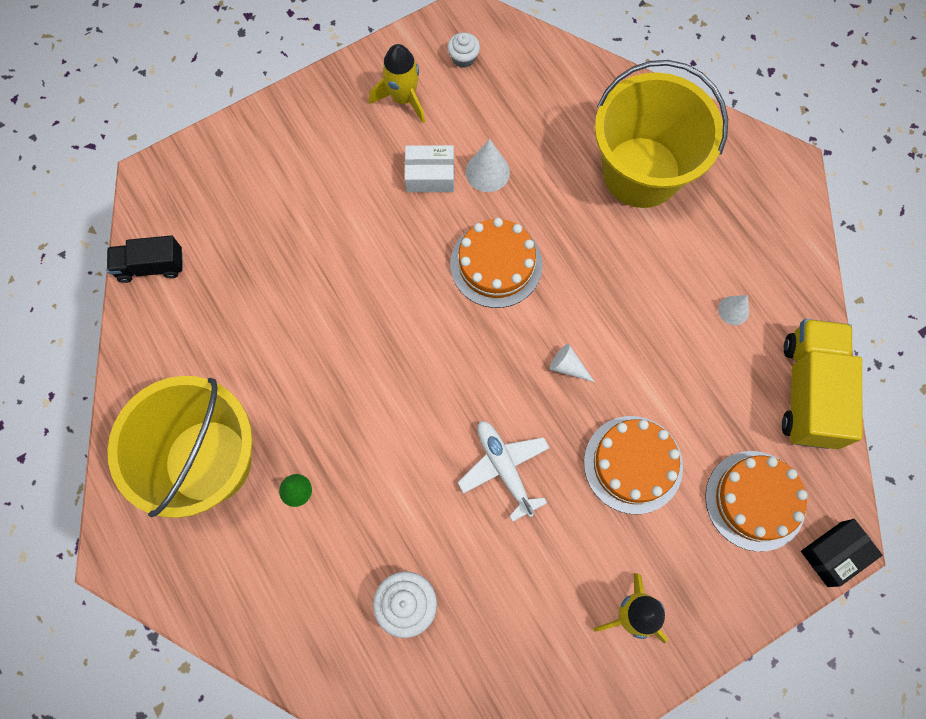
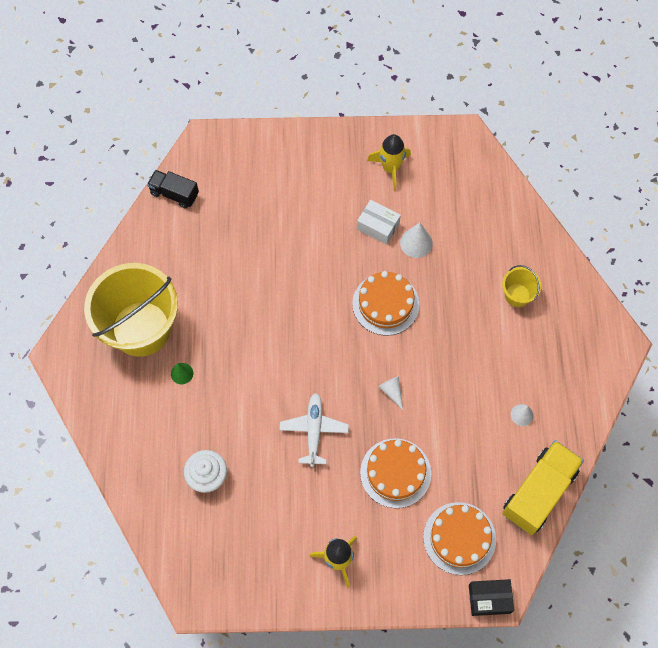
camera: 30 degrees right, 5 degrees down
(463, 58) = (446, 161): white cupcake -> none
(641, 172) = (517, 295): yellow bucket -> yellow bucket, size x0.44

